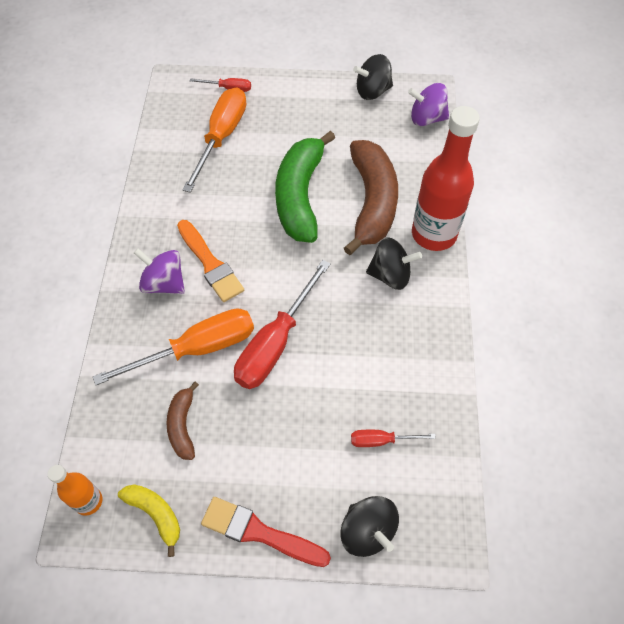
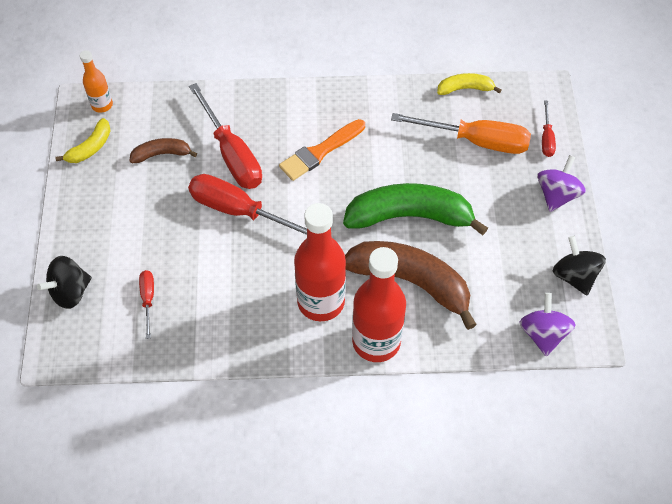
camera: 85 degrees right, 0 degrees up
(157, 138) = (465, 88): none -> yellow banana
(164, 283) = (296, 121): purple spinning top -> purple spinning top (557, 195)
(197, 349) = (232, 154): orange screwdriver -> red screwdriver
(260, 532) = (73, 217): red brush -> none
(372, 202) = (410, 281): brown banana -> brown banana turned 150 degrees counterclockwise
(390, 275) = (321, 301): black spinning top -> red bottle

